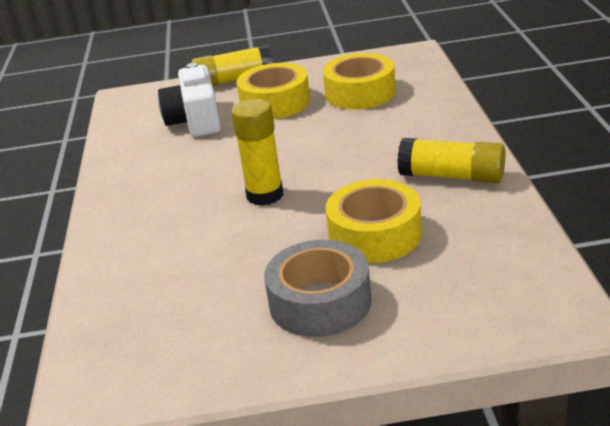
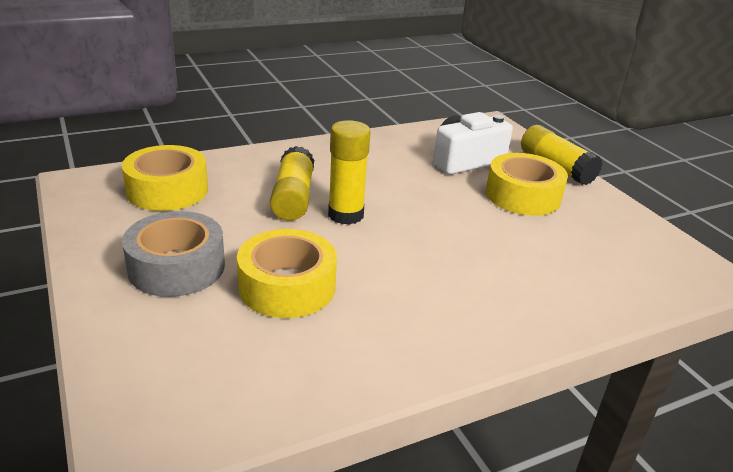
camera: 65 degrees right, 0 degrees up
(360, 93) = (577, 245): yellow tape -> yellow tape (167, 190)
(452, 176) = (415, 331): yellow glue stick -> yellow glue stick (293, 197)

